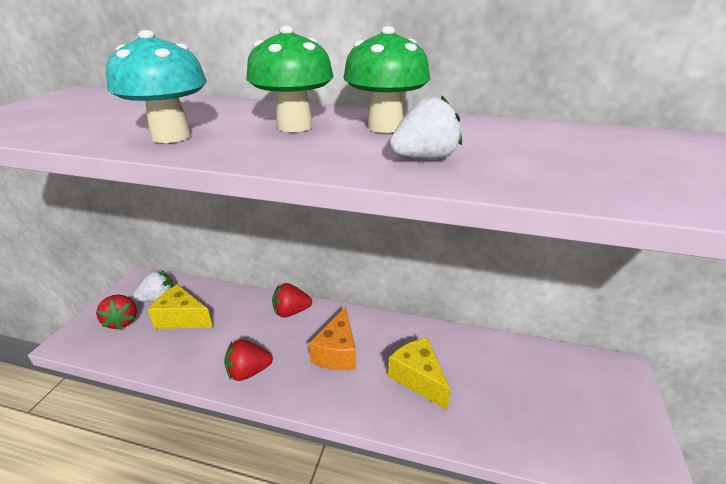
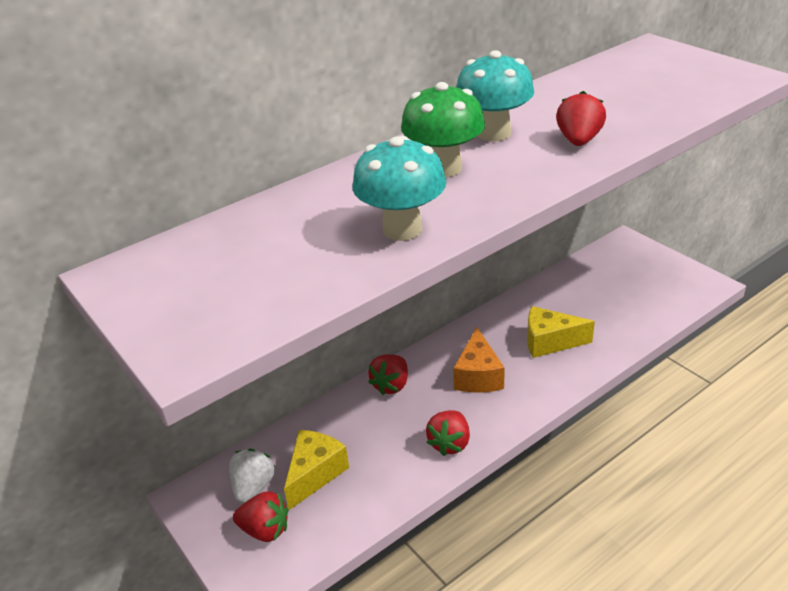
camera: 50 degrees left, 5 degrees up
(182, 318) = (315, 474): yellow cheese -> yellow cheese turned 150 degrees clockwise
(337, 352) = (478, 376): orange cheese -> orange cheese turned 45 degrees clockwise
(385, 127) = (494, 133): green mushroom -> turquoise mushroom
(424, 158) = (578, 141): white strawberry -> red strawberry

